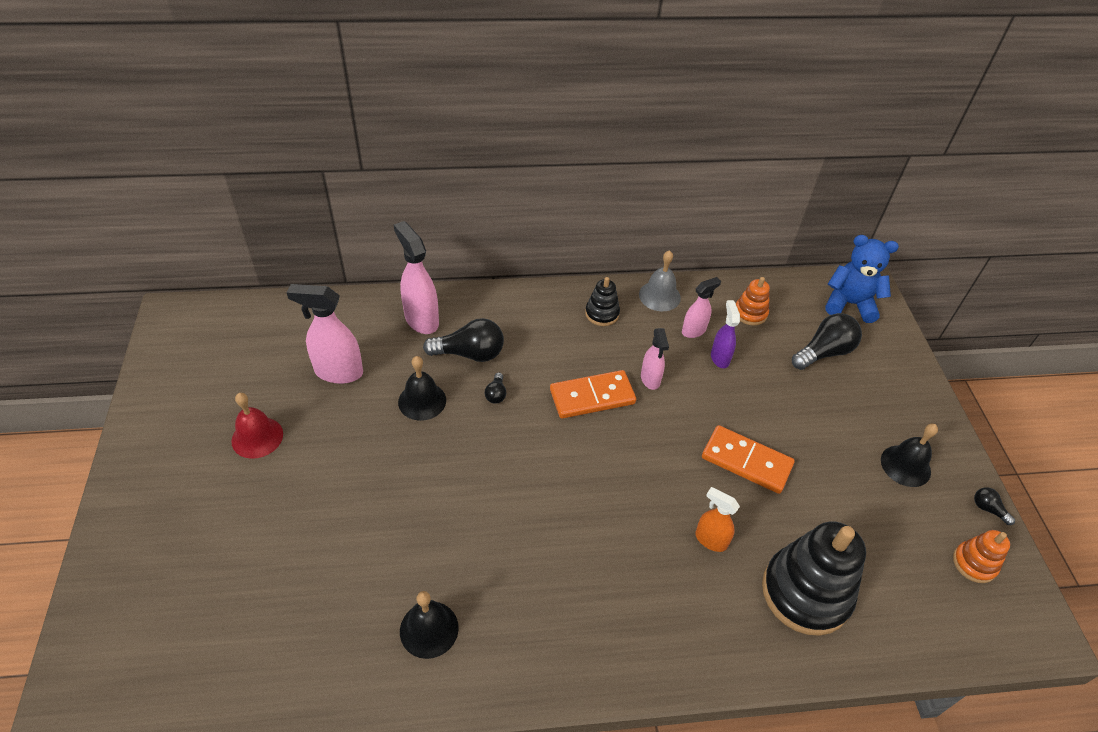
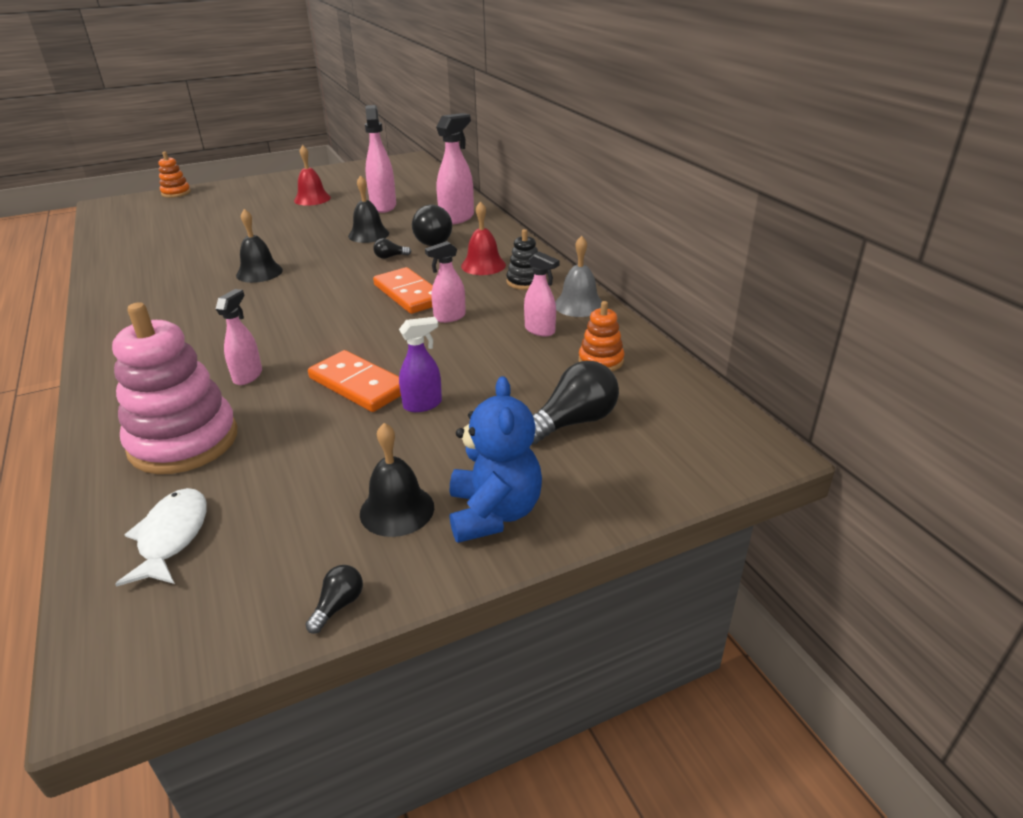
camera: 75 degrees right, 15 degrees down
(429, 629) = (154, 275): black bell -> black bell (259, 272)
(554, 331) = (483, 265): none -> red bell
(710, 540) = (248, 376): orange spray bottle -> pink spray bottle
(719, 358) = (508, 350): purple spray bottle -> purple spray bottle (423, 404)
(746, 461) = (359, 385): orange domino -> orange domino turned 60 degrees counterclockwise
(806, 593) = (184, 441): black stacking toy -> pink stacking toy
(824, 352) = (573, 422): black light bulb -> black light bulb turned 75 degrees counterclockwise
(849, 304) = (694, 436): blue teddy bear -> blue teddy bear (494, 513)
(923, 600) = (172, 537): none -> white fish
(974, 563) = (232, 589): orange stacking toy -> orange stacking toy (176, 193)

